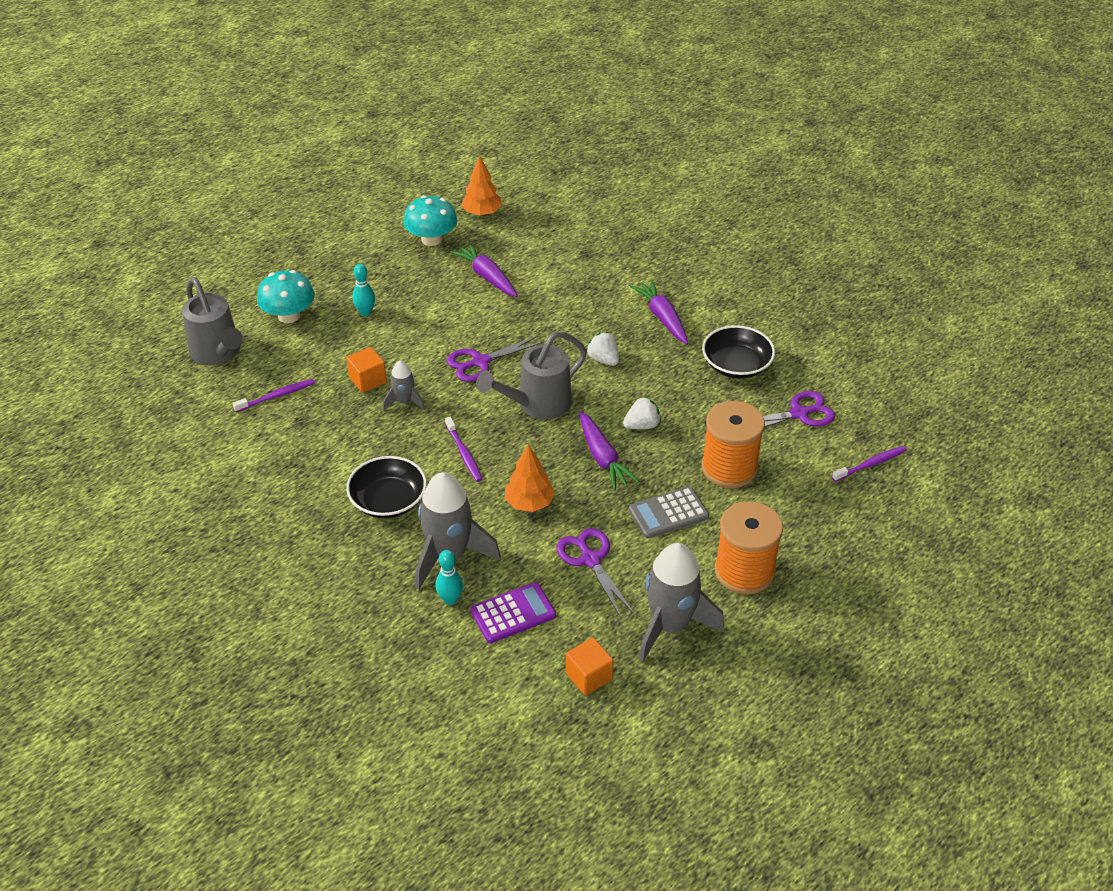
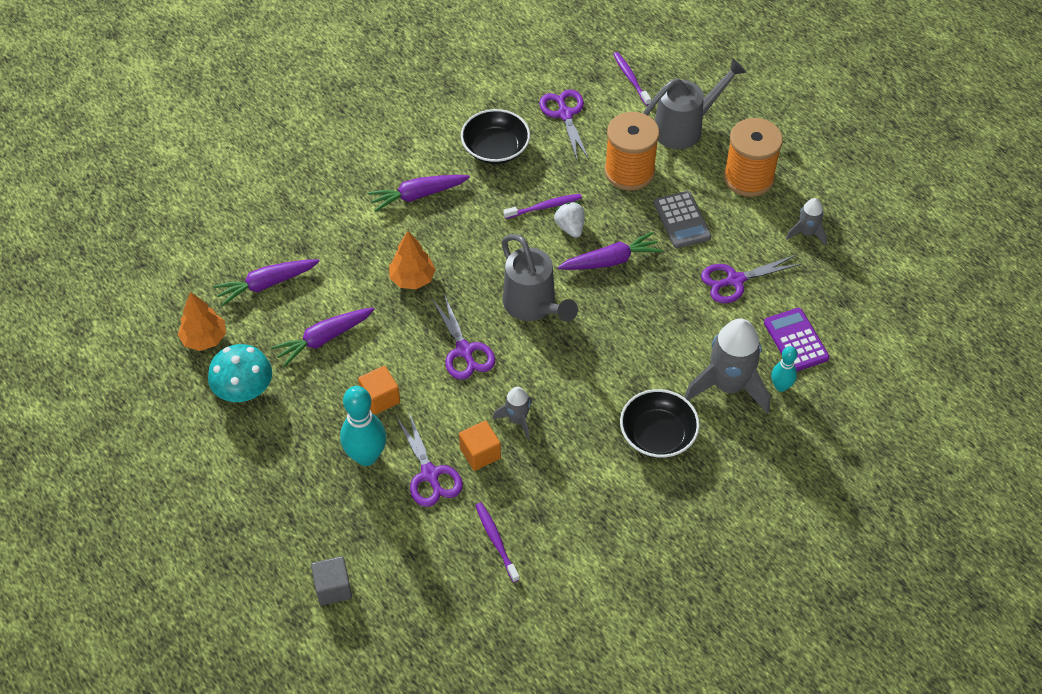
camera: 85 degrees left, 10 degrees up
(218, 353) = (415, 607): grey watering can -> grey watering can (684, 128)
(240, 306) = (333, 588): none -> grey cube
(289, 315) = (359, 534): turquoise mushroom -> none
(346, 351) = (430, 474): none -> purple scissors
(365, 312) = (366, 456): turquoise bowling pin -> turquoise bowling pin, size x1.75
(464, 454) = (597, 370): purple toothbrush -> purple toothbrush (544, 207)
(529, 503) = (665, 320): orange tree -> orange tree (412, 279)
(543, 239) = (267, 284): none -> purple carrot
(588, 676) = (860, 292): orange cube -> orange cube (380, 398)
(603, 359) = (474, 248): white strawberry -> none
(670, 625) = (806, 233): grey rocket -> grey rocket, size x0.51

